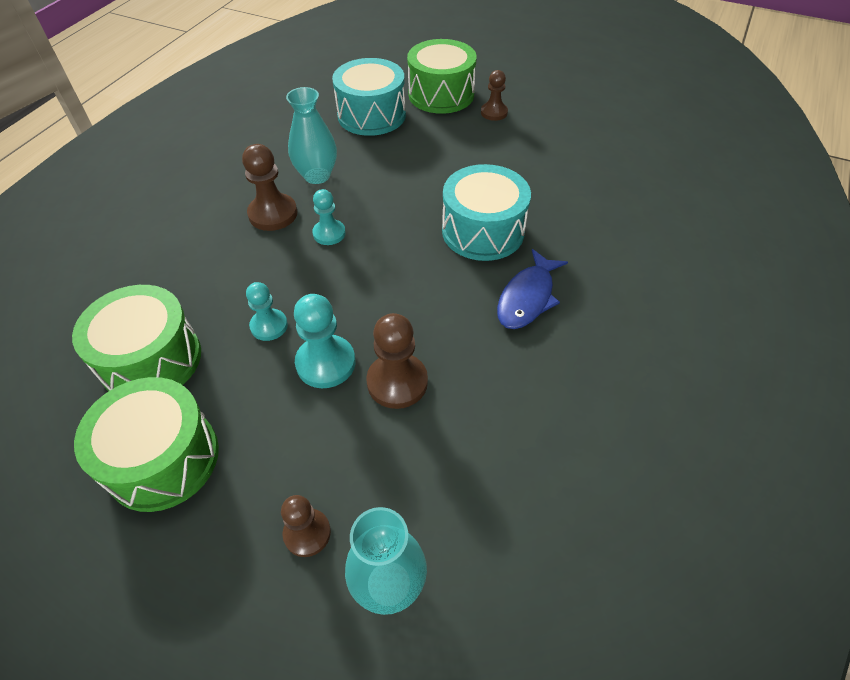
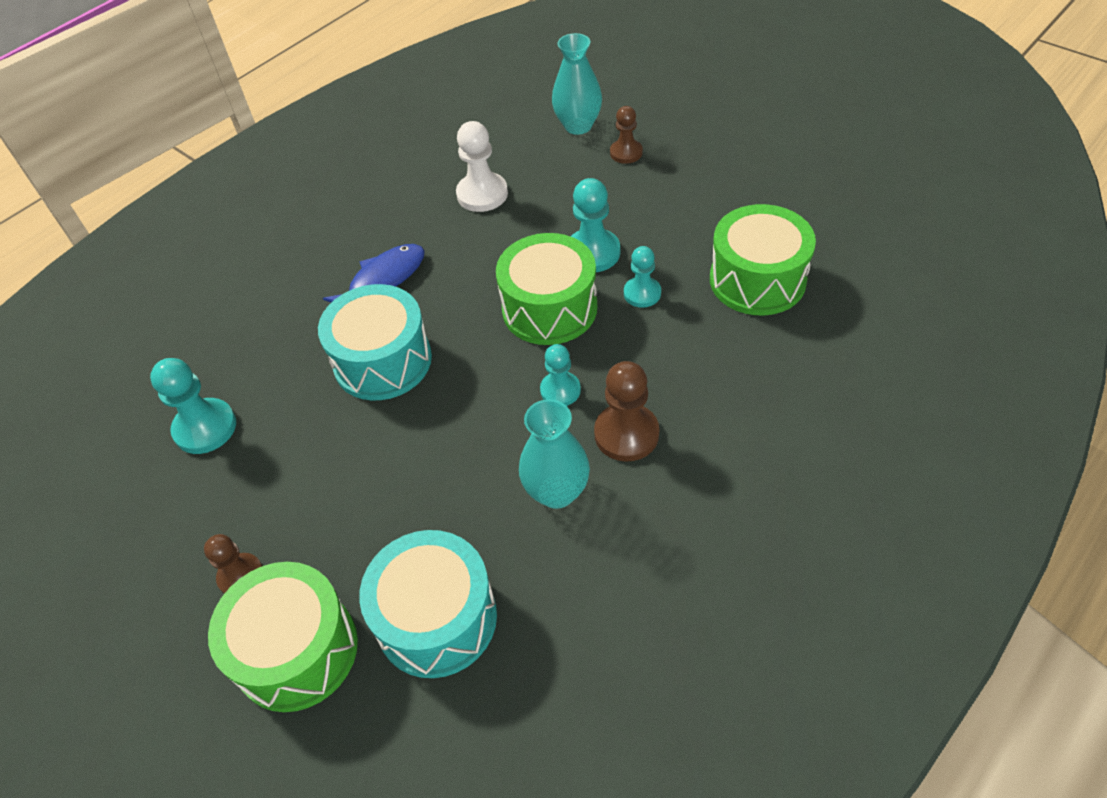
camera: 160 degrees left, 0 degrees up
(163, 458) = (734, 205): green drum -> green drum (549, 308)
(397, 382) = (534, 229): brown pawn -> none
(477, 422) = (482, 194): none -> white pawn
(583, 170) = (205, 428): none -> turquoise pawn

